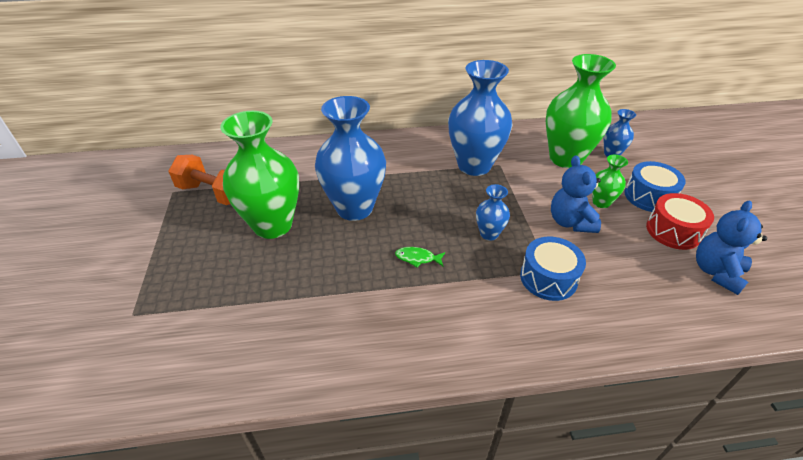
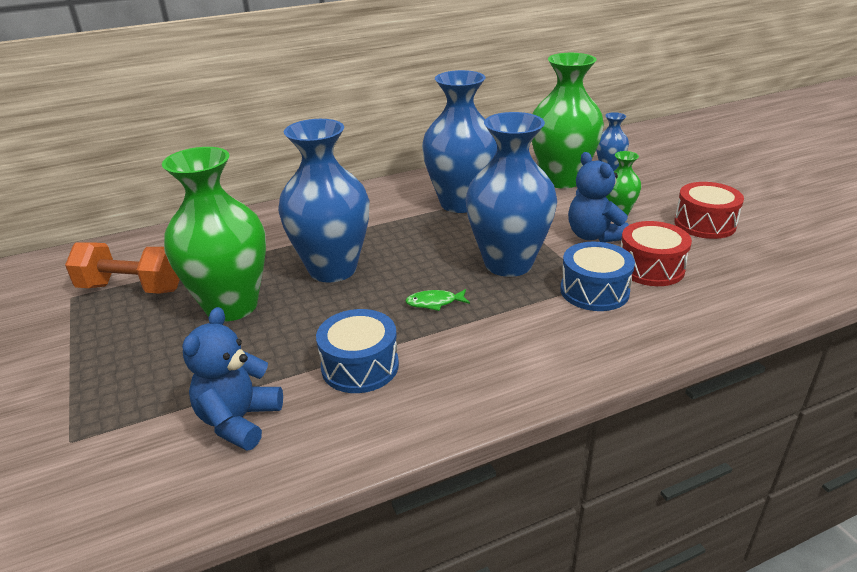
camera: 15 degrees left, 10 degrees down
(489, 234) = (508, 263): blue vase -> blue vase, size x2.14
(605, 266) = (650, 268): none -> red drum
(649, 196) = (665, 198): blue drum -> blue drum (360, 366)
(716, 272) = (764, 251): blue teddy bear -> blue teddy bear (239, 421)

